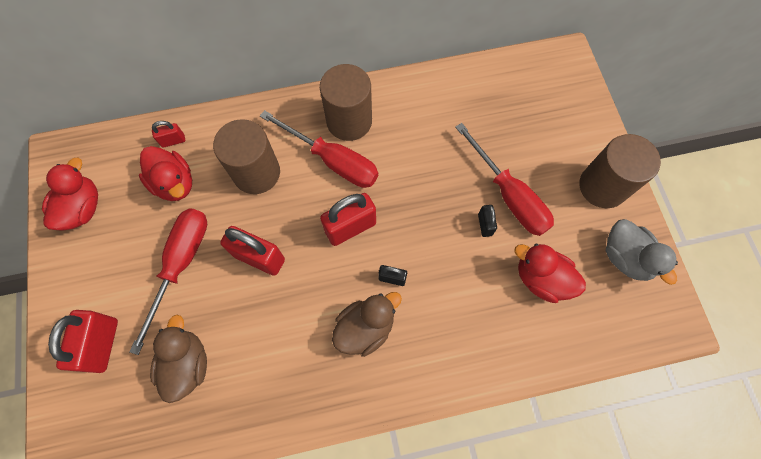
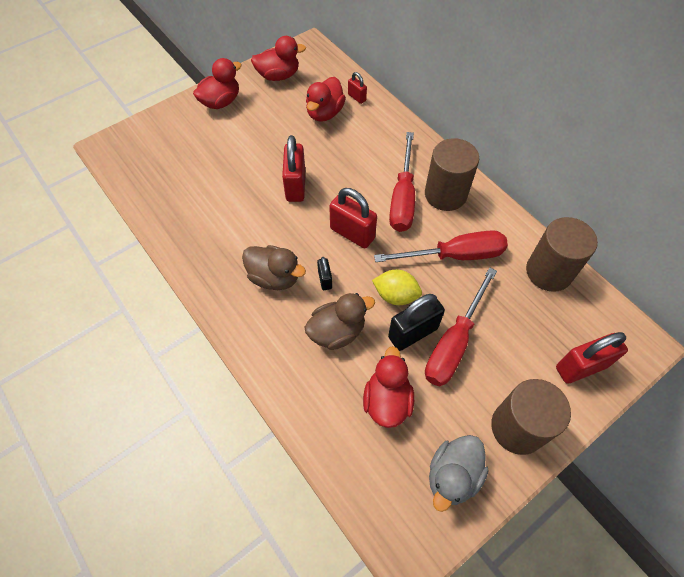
camera: 65 degrees right, 10 degrees down
(80, 292) = (221, 102): none -> red duck
(102, 344) = (191, 129): red padlock -> red padlock (581, 367)
(181, 264) = (266, 144): red screwdriver -> red screwdriver (454, 255)
(187, 364) = (198, 179): brown duck -> brown duck (337, 332)
(256, 173) = (362, 155): brown cylinder -> brown cylinder (549, 272)
(439, 220) = (396, 295): none -> yellow lemon
(485, 225) = (413, 333): black padlock -> black padlock, size x1.93

